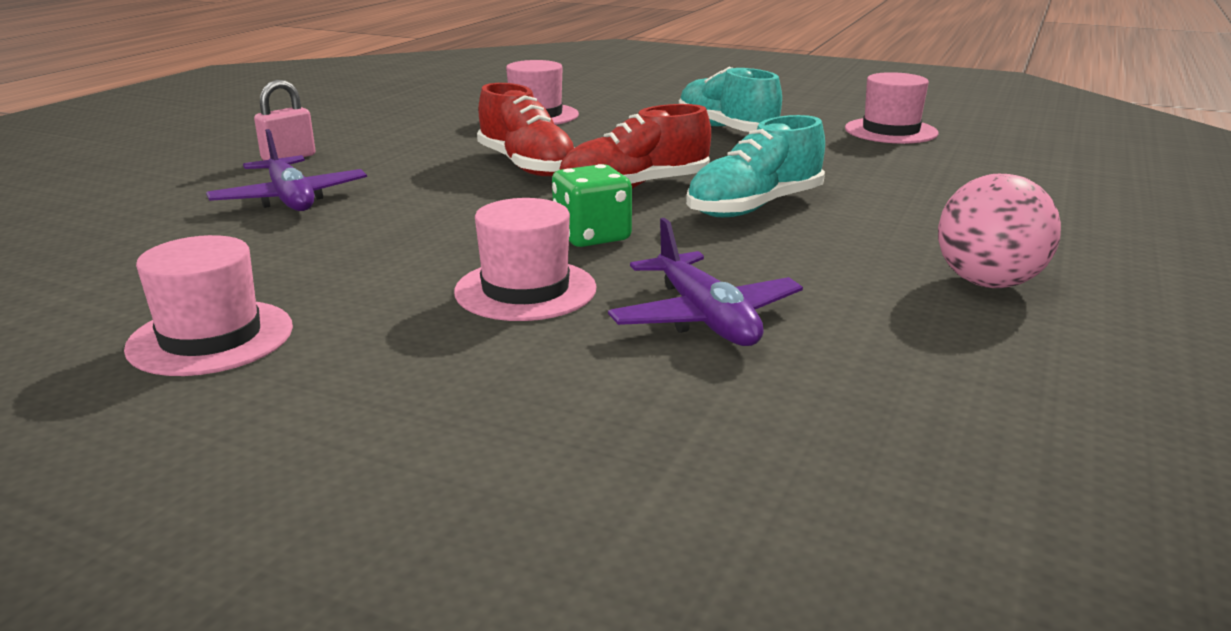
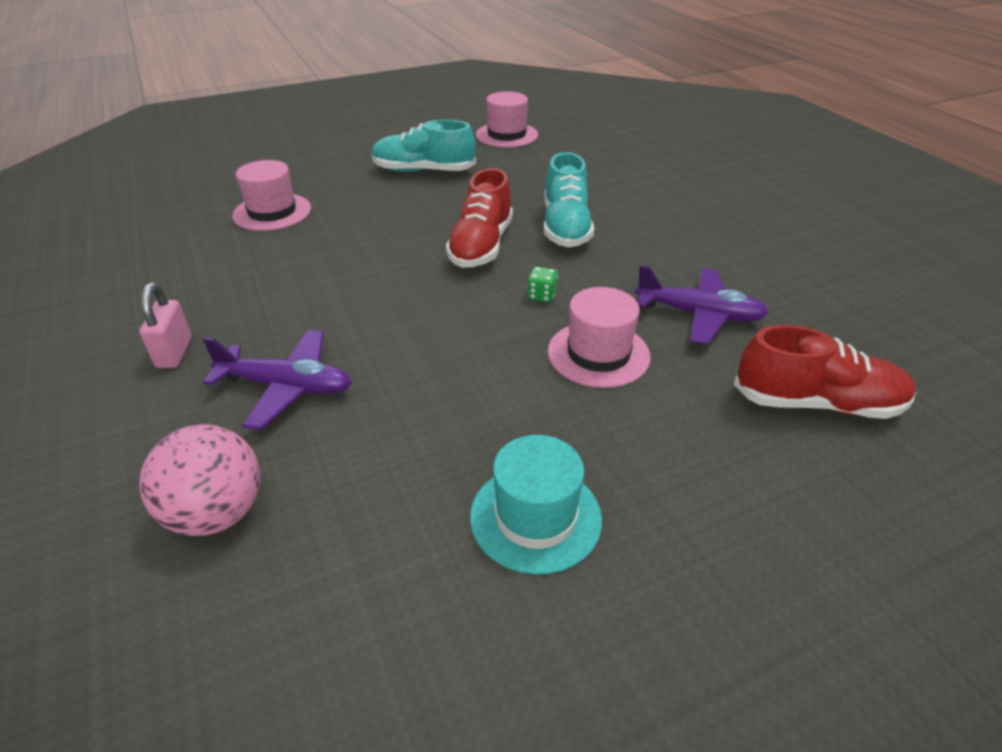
camera: 50 degrees left, 15 degrees up
(211, 337) = (535, 517): pink hat -> turquoise hat
(527, 166) = (378, 262): red shoe -> red shoe (816, 403)
(592, 236) = (542, 295): green dice -> green dice, size x0.54
(988, 283) = (735, 224): pink ball -> pink ball (217, 513)

